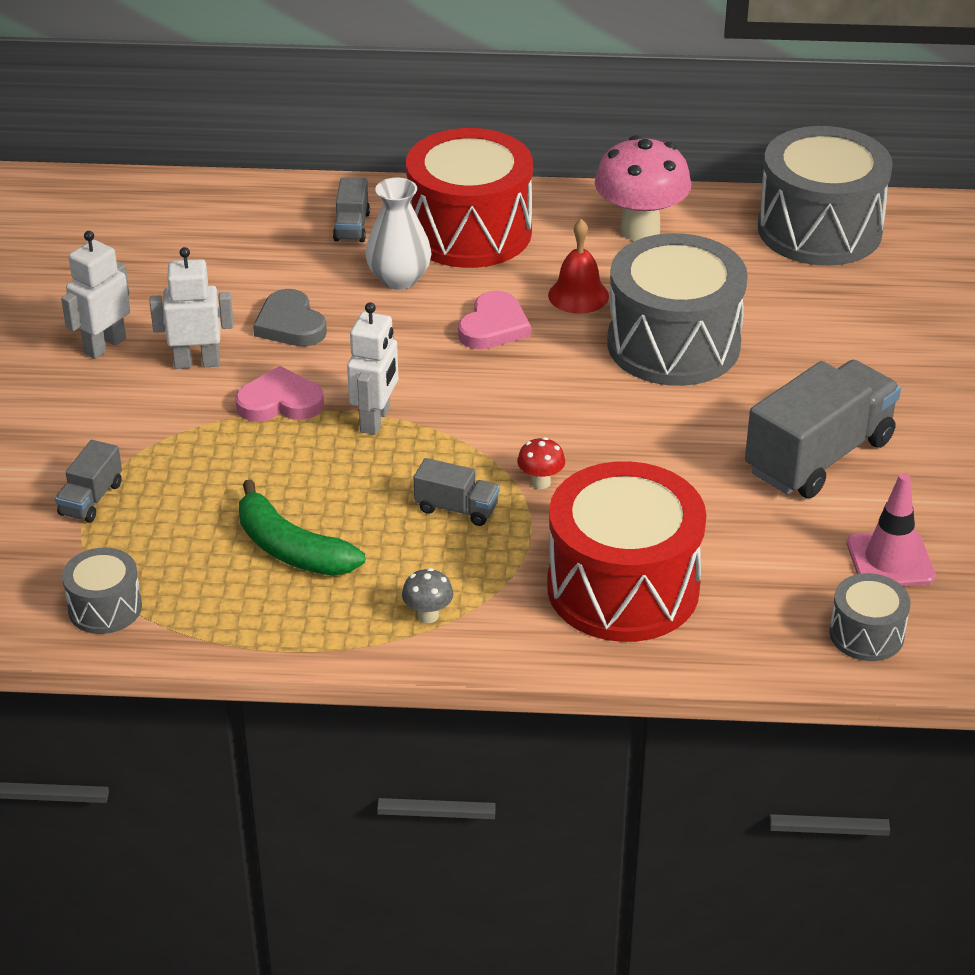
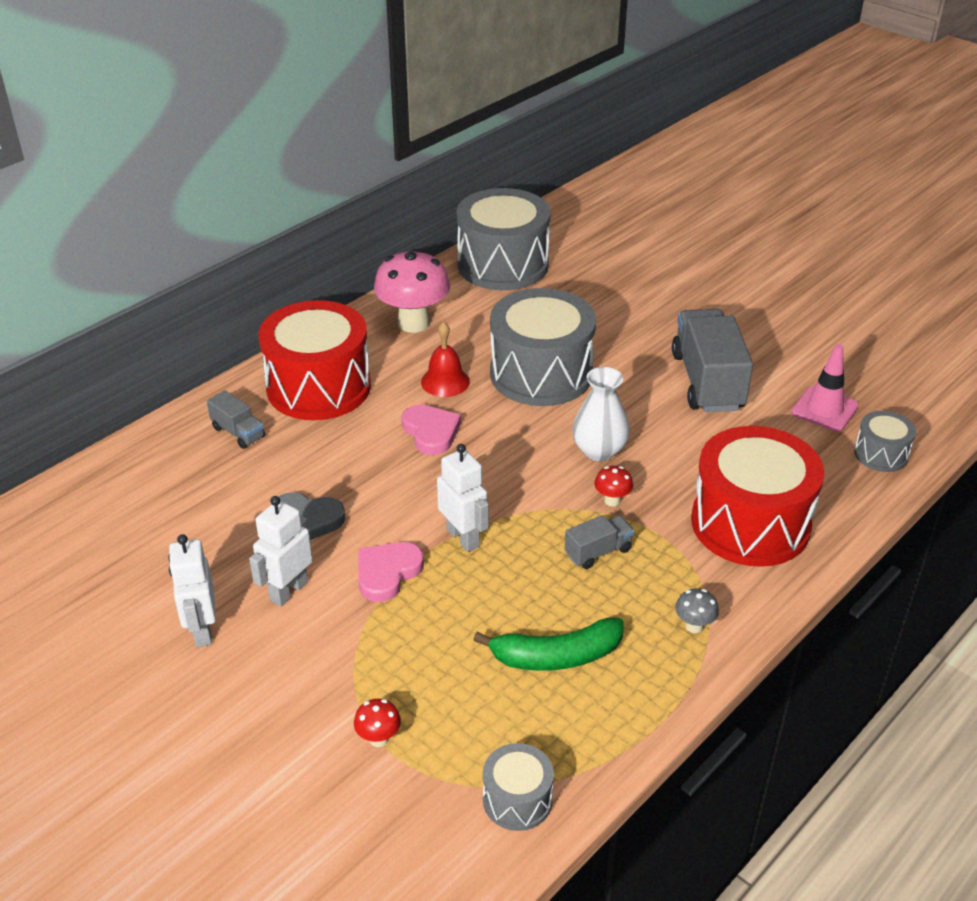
camera: 50 degrees left, 0 degrees up
(91, 499) = (378, 738): grey truck -> red mushroom
(399, 279) = (325, 444): white vase -> white vase (599, 450)

